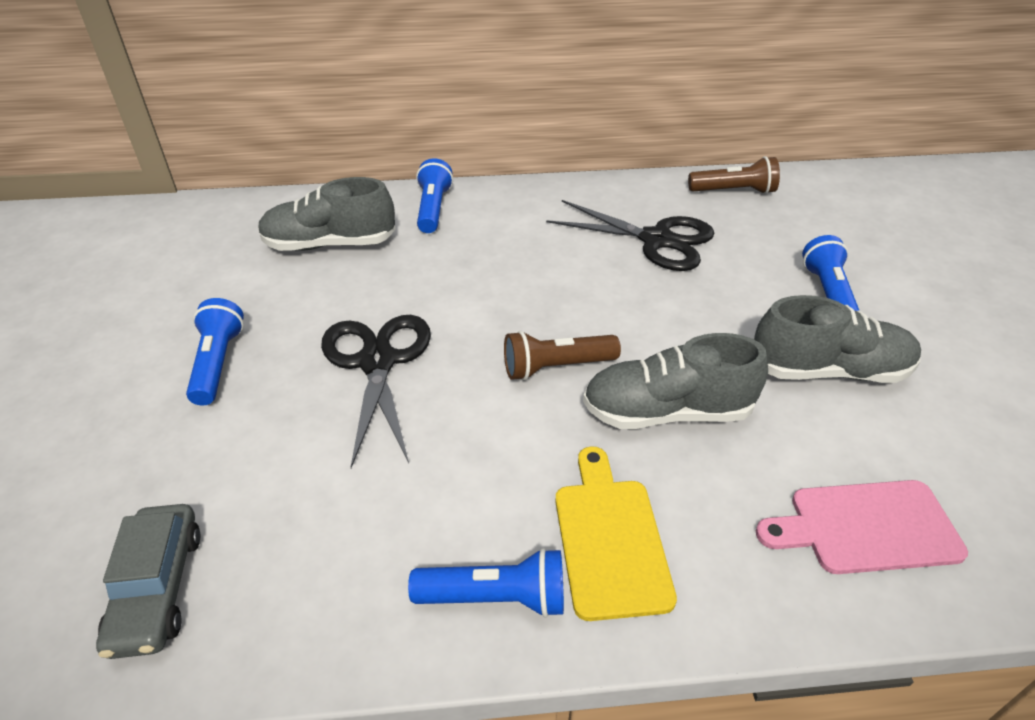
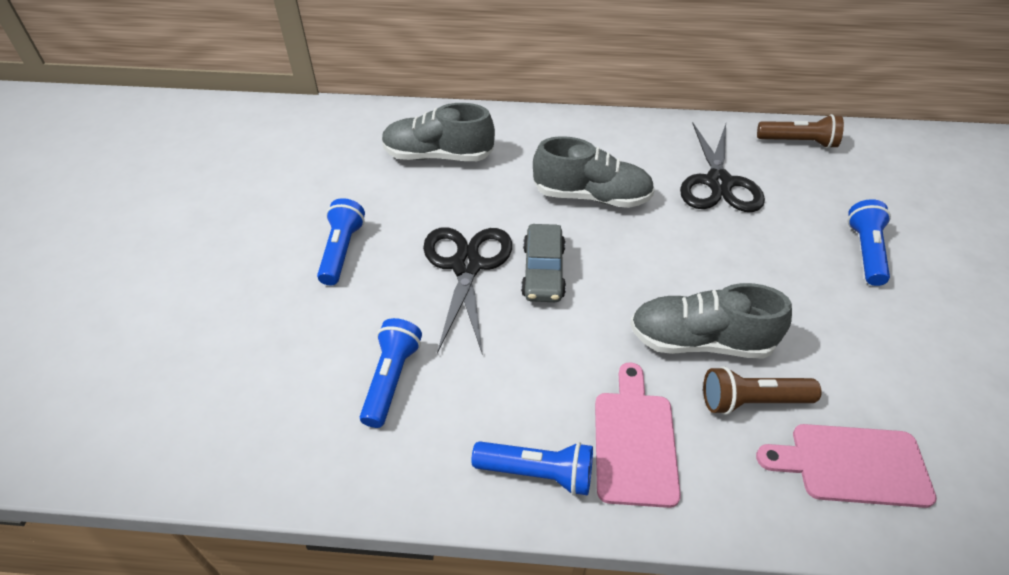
camera: 10 degrees right, 5 degrees up
(157, 588) = (288, 425): grey car -> grey car (543, 272)
(433, 209) = (527, 132): blue flashlight -> blue flashlight (391, 379)
(556, 367) = (612, 289): brown flashlight -> brown flashlight (752, 401)
(610, 538) = (634, 440): yellow cutting board -> pink cutting board
(656, 240) = (718, 183): black scissors -> black scissors turned 60 degrees clockwise
(828, 371) = (849, 323): grey shoe -> grey shoe (591, 196)

